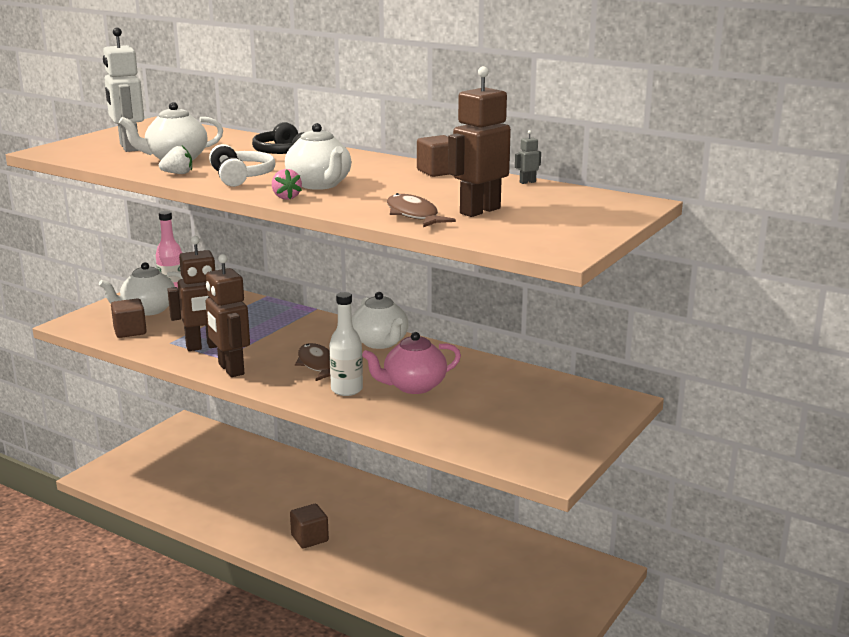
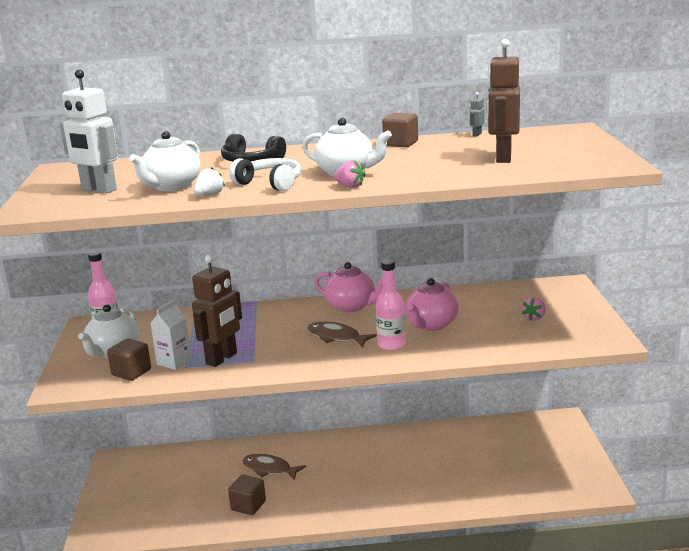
camera: 35 degrees left, 0 degrees up
(170, 335) = (174, 362): none -> white carton
(230, 369) = (277, 366): brown robot -> none
(309, 538) = (348, 493): brown cube -> brown cube (248, 505)
(347, 390) = (391, 345): white bottle -> pink bottle
(380, 342) = (351, 306): white teapot -> pink teapot
(414, 215) = (472, 171): brown fish -> brown fish (269, 469)
(519, 419) = (534, 318): none -> pink strawberry

